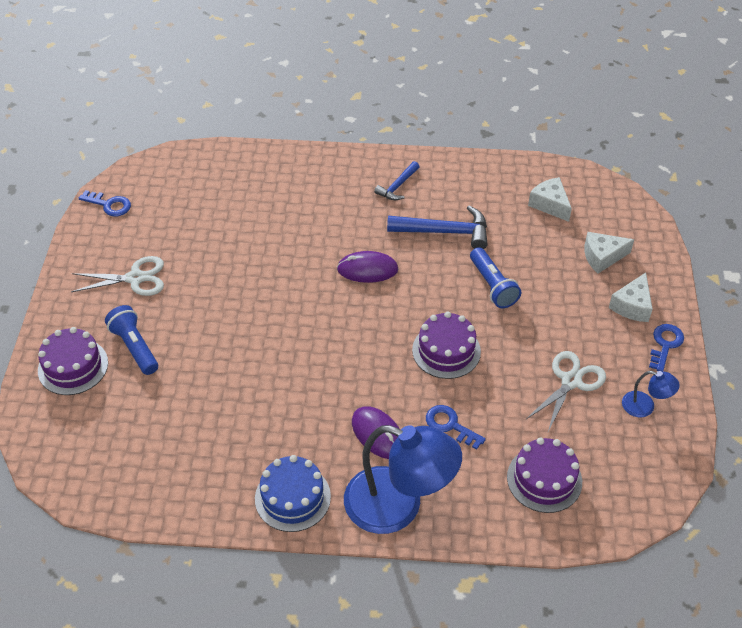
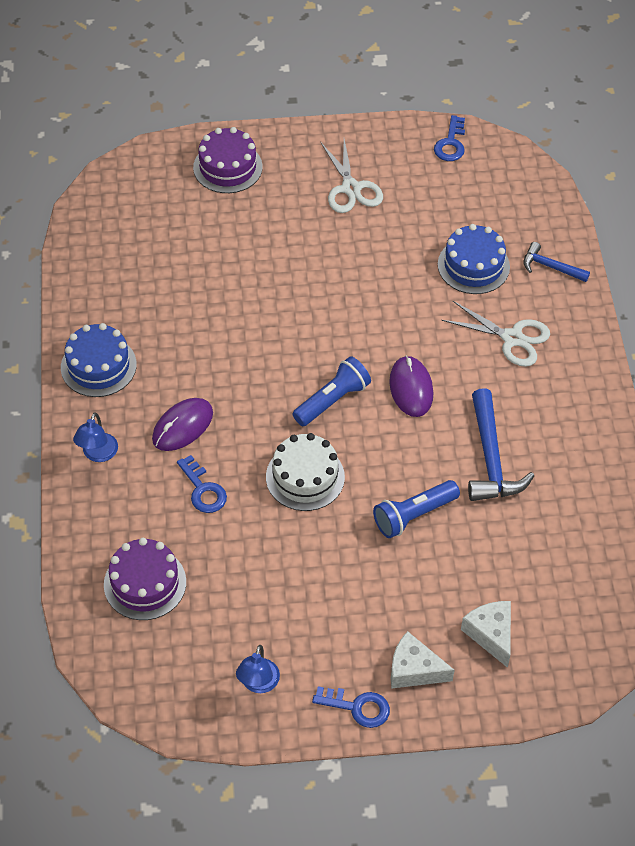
camera: 80 degrees right, 5 degrees up
(134, 347) = (260, 208): blue flashlight -> blue flashlight (332, 400)
(250, 212) = (473, 265): none -> blue cake
(397, 186) = (557, 401): blue hammer -> blue hammer (551, 267)
(398, 506) = (98, 454): blue lamp -> blue lamp, size x0.45
(446, 351) = (305, 477): purple cake -> white cake
(450, 425) = (203, 490): blue key -> blue key turned 120 degrees clockwise
(550, 204) = (571, 570): white cheese -> none
(571, 381) = (282, 605): white scissors -> white scissors (512, 338)

